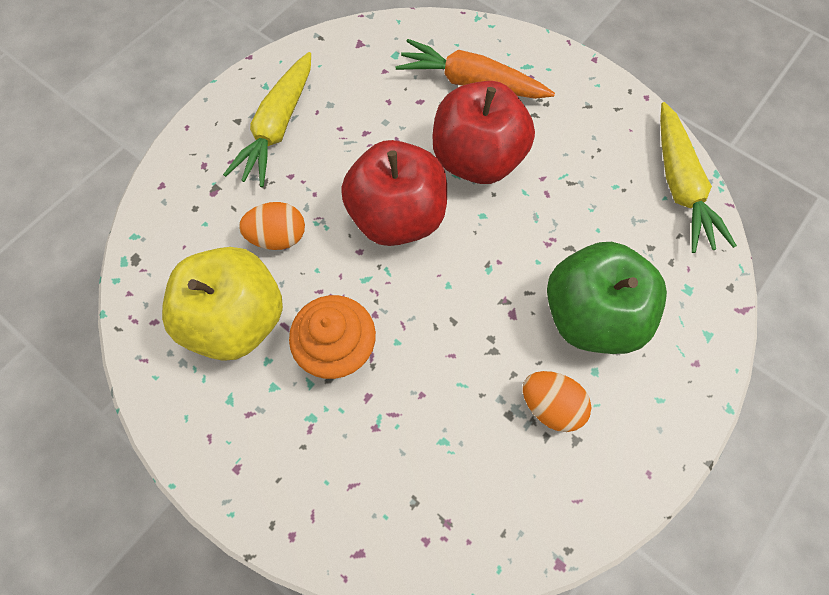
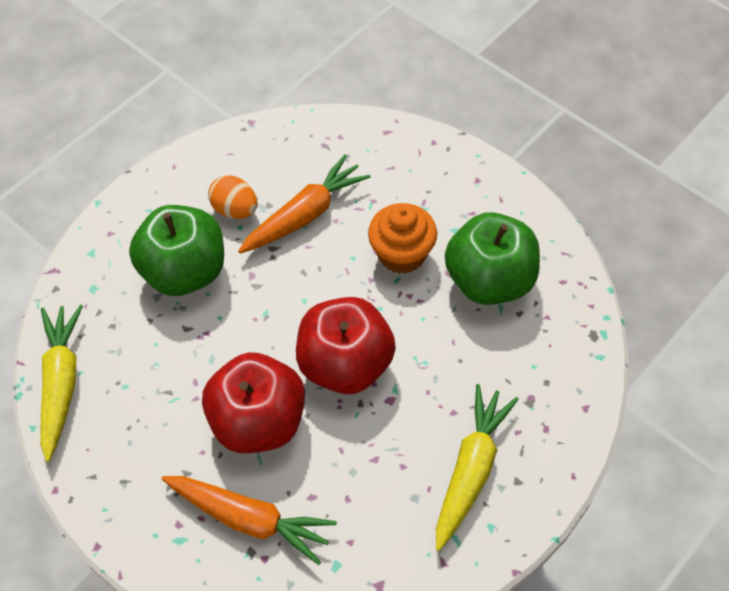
camera: 175 degrees left, 10 degrees down
(238, 318) = (489, 280): yellow apple -> green apple
(278, 237) = (460, 349): orange egg -> none
(460, 401) = (305, 214): none -> orange carrot

